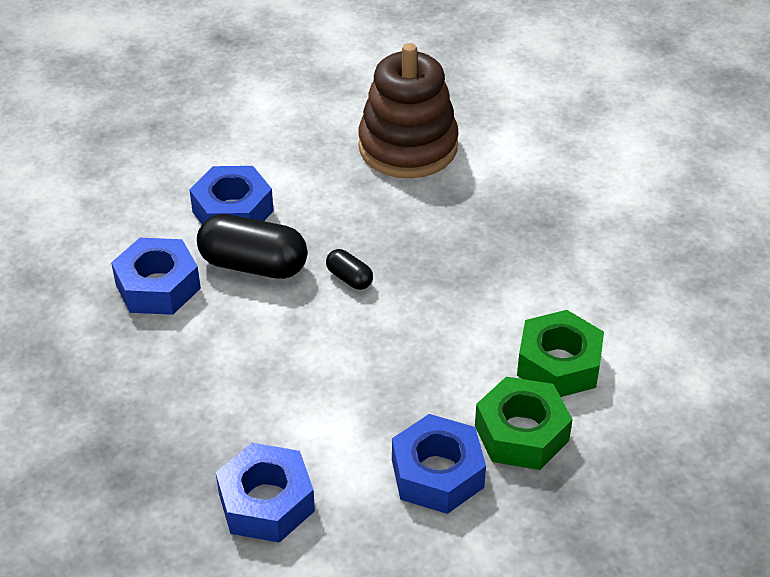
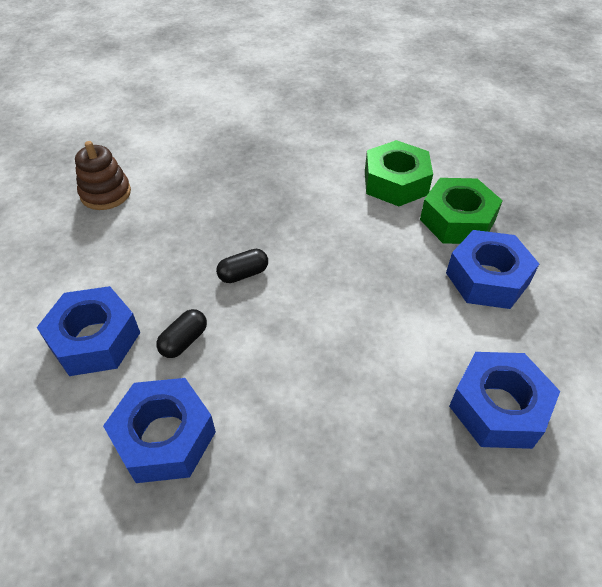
camera: 70 degrees left, 5 degrees up
(253, 265) = (184, 341): black capsule -> black capsule, size x0.49
(408, 147) = (105, 193): brown stacking toy -> brown stacking toy, size x0.54

